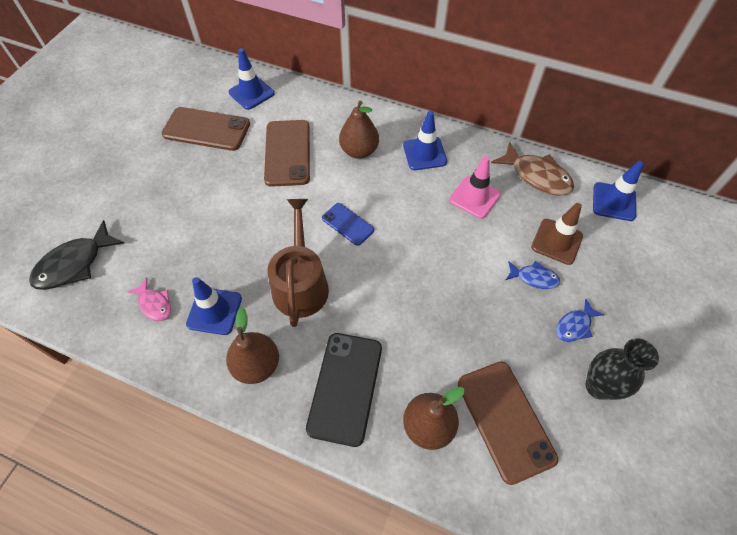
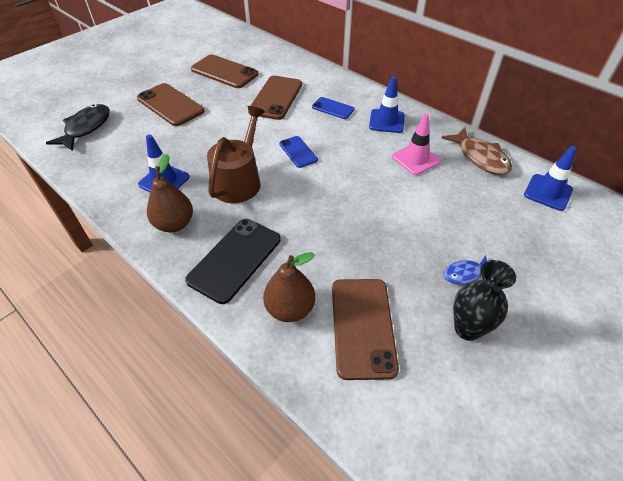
camera: 20 degrees right, 10 degrees down
(74, 264) = (86, 128): black fish -> black fish turned 135 degrees clockwise
(154, 304) = (124, 165): pink fish -> none
(164, 198) = (170, 105): none -> brown phone
(251, 93) = (269, 58): blue traffic cone -> none
(359, 151) = (333, 108): brown pear -> blue phone
(534, 278) = (442, 228): blue fish -> none
(556, 241) = (477, 207): brown traffic cone -> none

